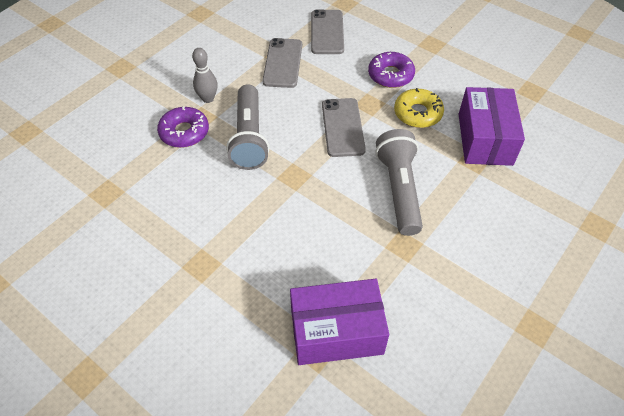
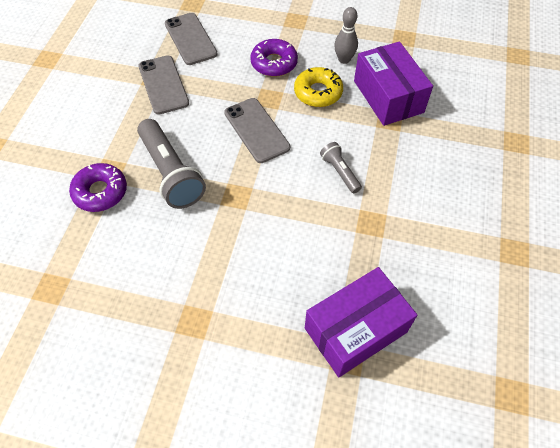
camera: 25 degrees left, 5 degrees up
(208, 99) = (106, 148): grey bowling pin -> grey bowling pin (344, 59)
(399, 190) = (340, 172): grey flashlight -> grey flashlight, size x0.52

